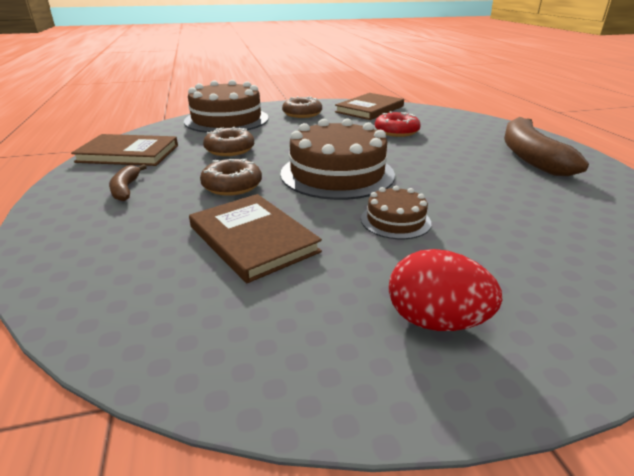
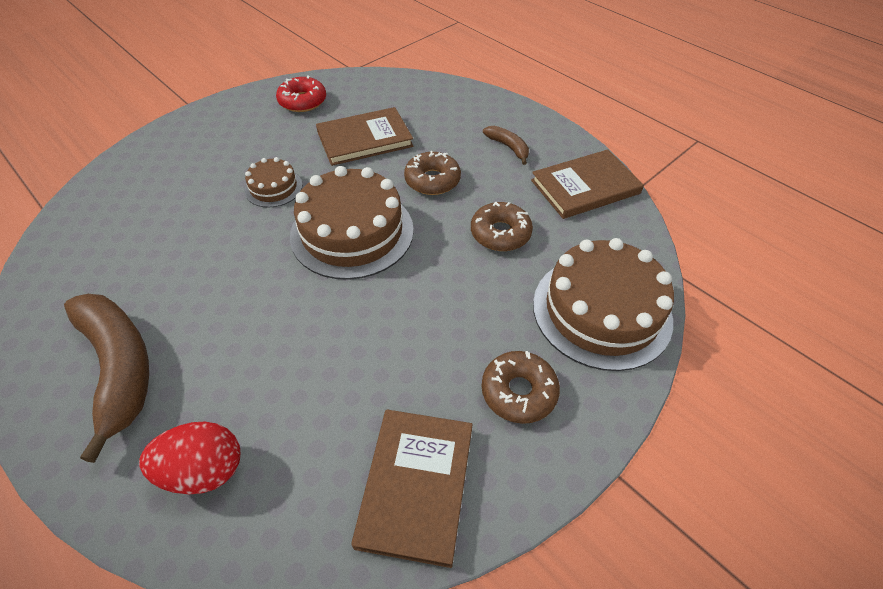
camera: 150 degrees right, 20 degrees up
(253, 239) = (364, 139): brown book -> brown book turned 45 degrees counterclockwise
(396, 131) = (325, 380): red donut -> red donut (302, 101)
(435, 321) = (235, 127): red egg -> red egg (204, 470)

